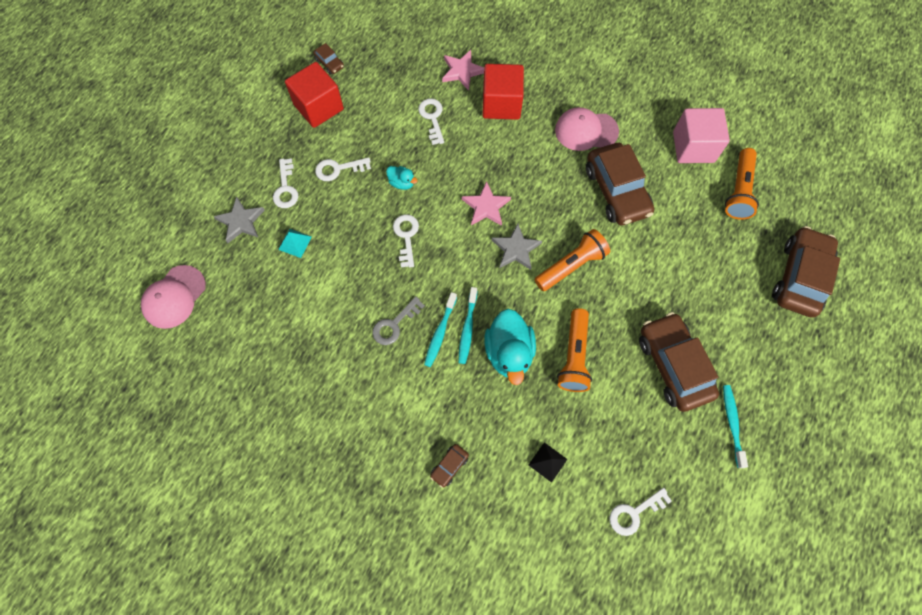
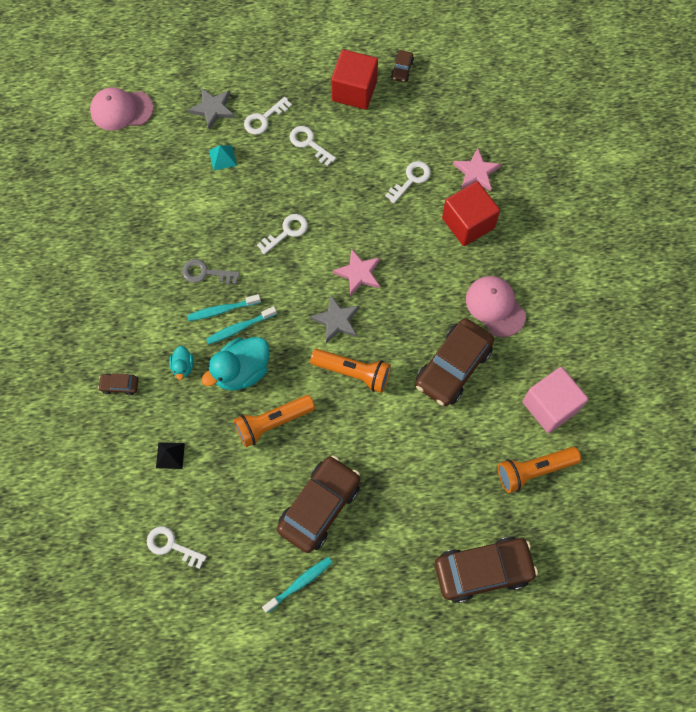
camera: 55 degrees right, 0 degrees up
(402, 183) = (332, 197): turquoise duck -> turquoise duck (183, 366)

